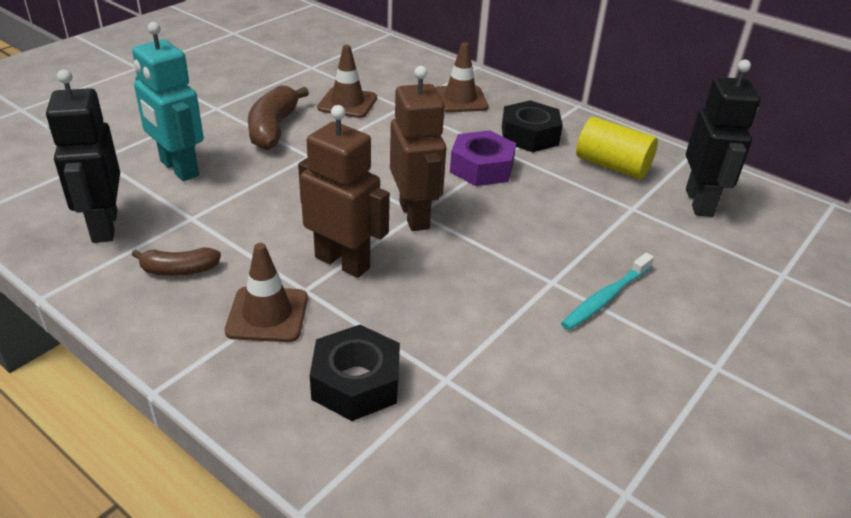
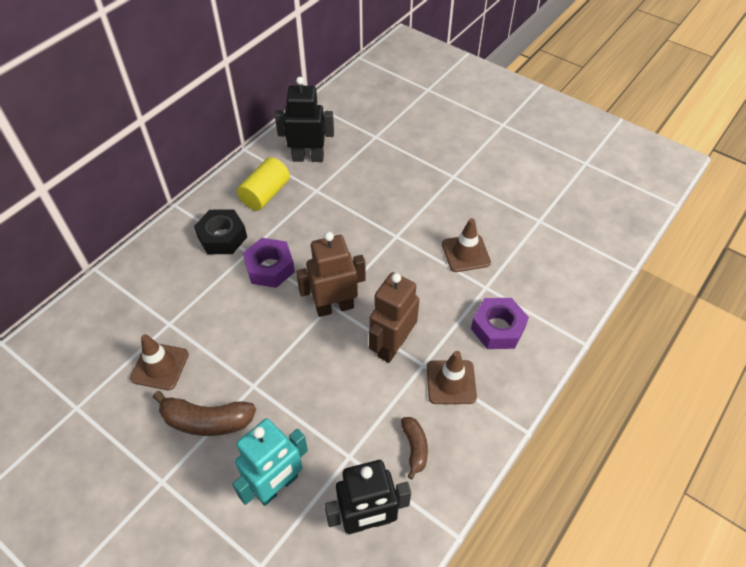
camera: 90 degrees left, 15 degrees up
(356, 382) = (498, 328): black nut -> purple nut
(460, 99) = (159, 281): brown traffic cone -> brown traffic cone (466, 253)
(606, 297) = (407, 213): turquoise toothbrush -> none

